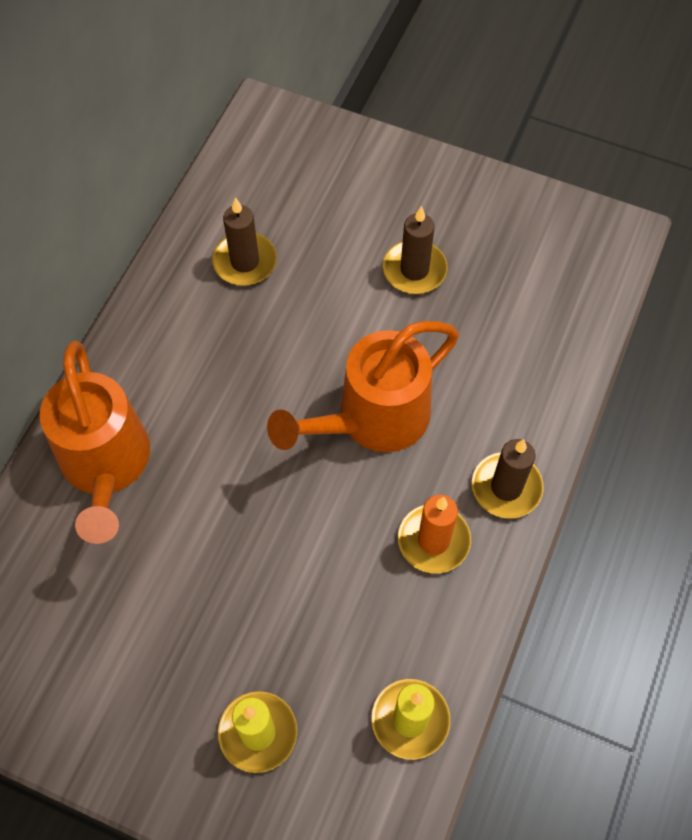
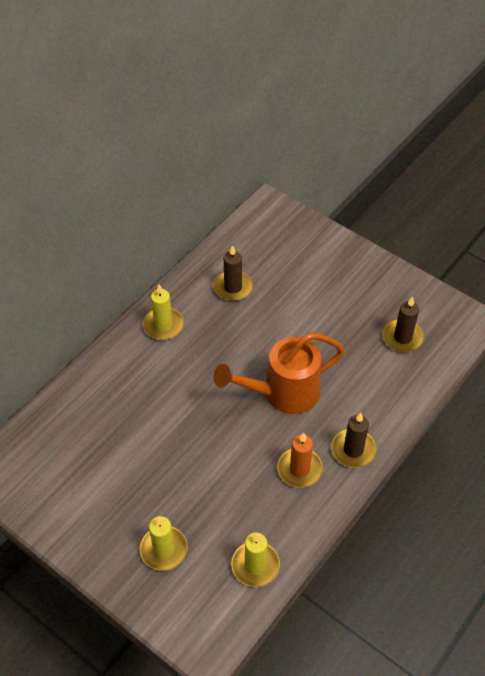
camera: 15 degrees right, 10 degrees down
(106, 466) = (118, 383): orange watering can -> none
(151, 351) = (163, 325): none -> yellow candle
(414, 270) = (334, 313): brown candle -> brown candle (402, 337)

